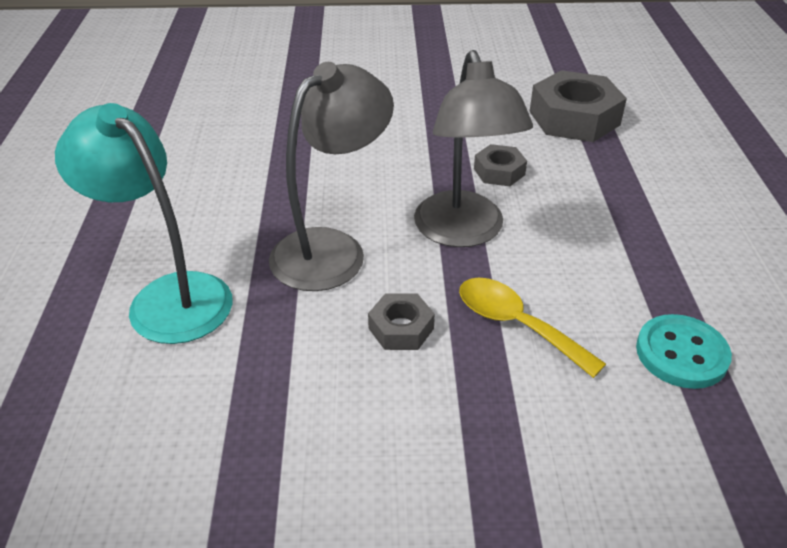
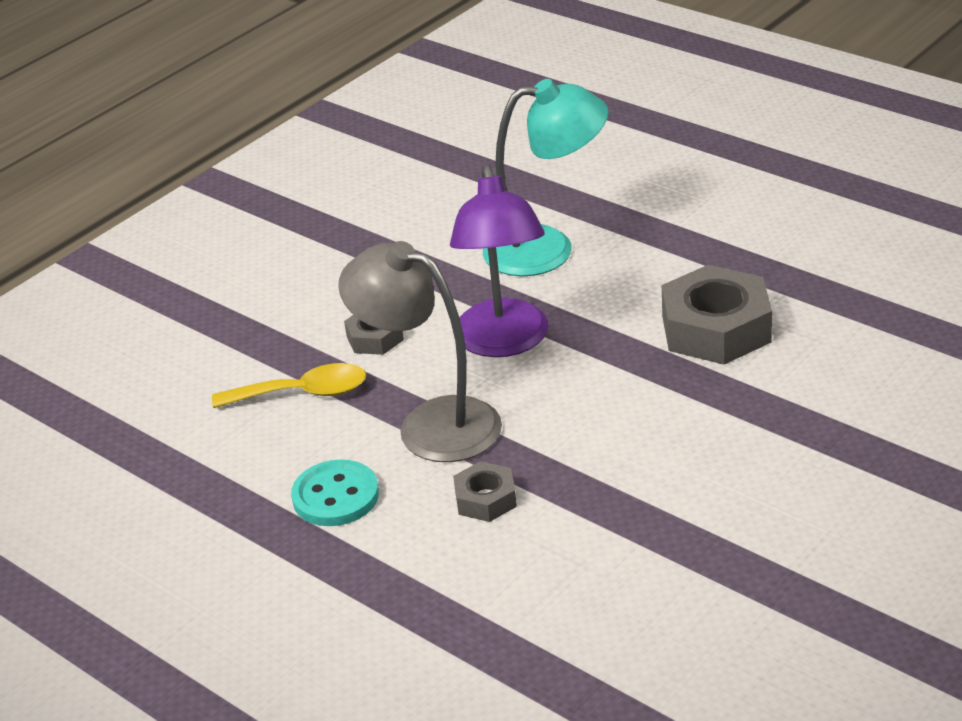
camera: 135 degrees right, 5 degrees down
(332, 249) = (504, 342): grey lamp -> purple lamp
(574, 118) = (508, 630): grey nut -> grey nut (716, 329)
(681, 354) = (168, 456): turquoise button -> turquoise button (335, 496)

